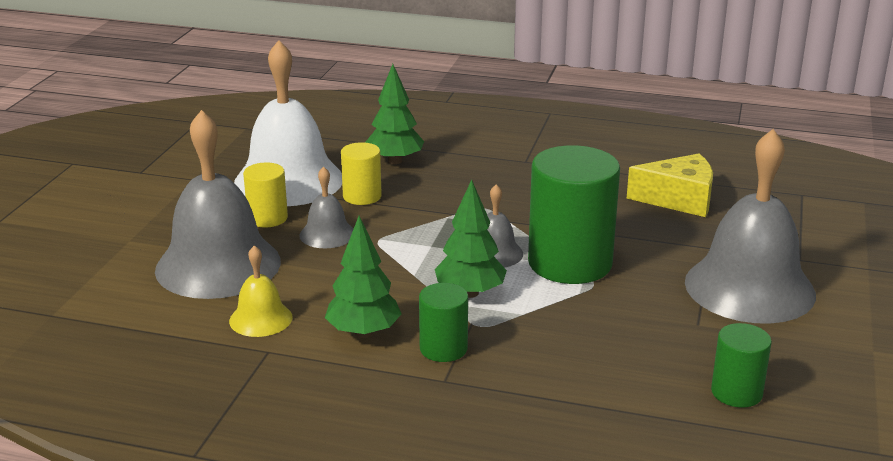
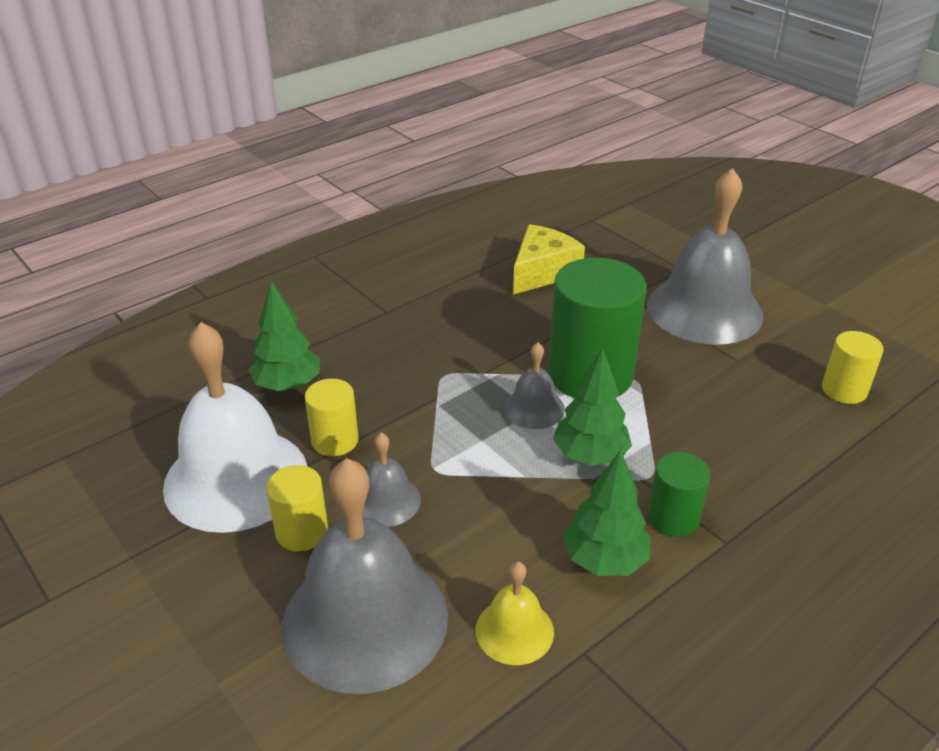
camera: 55 degrees left, 10 degrees up
(736, 392) = (844, 390): green cylinder -> yellow cylinder

